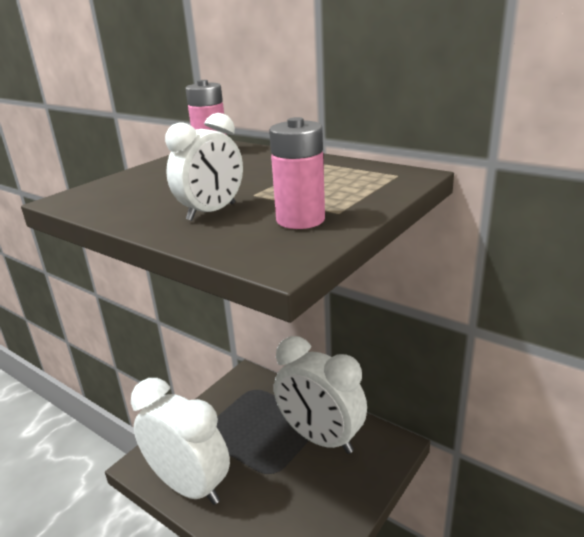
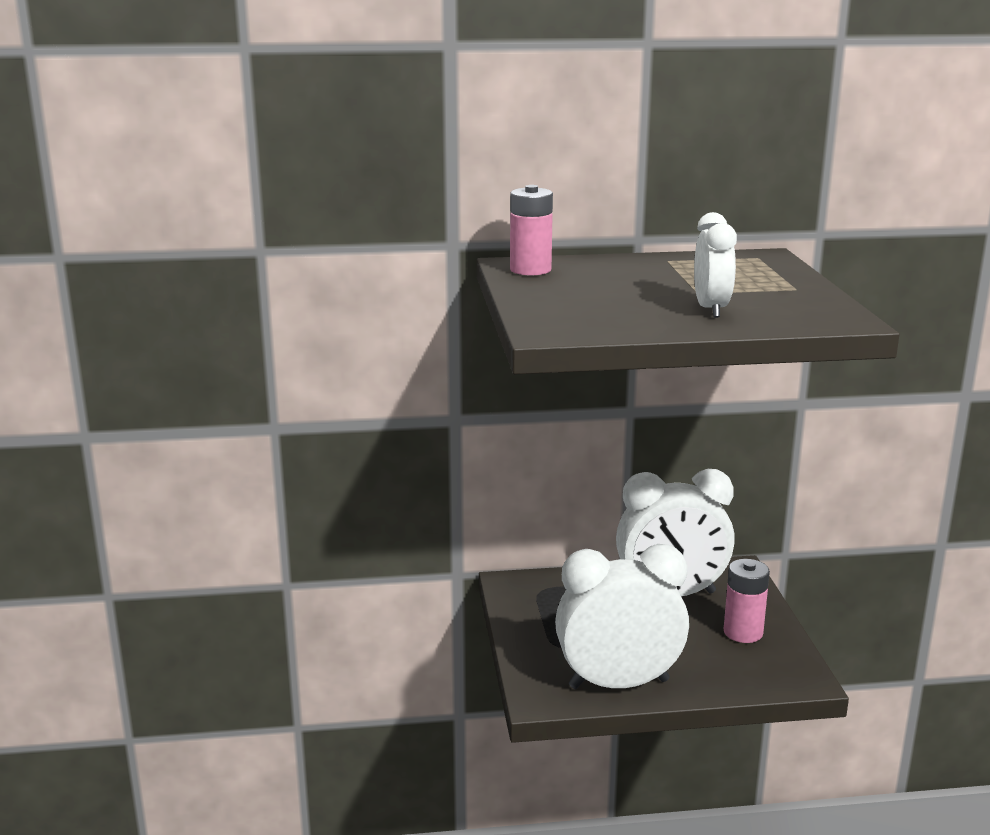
camera: 45 degrees left, 5 degrees down
(300, 220) = (788, 298): pink battery -> pink battery (743, 632)

